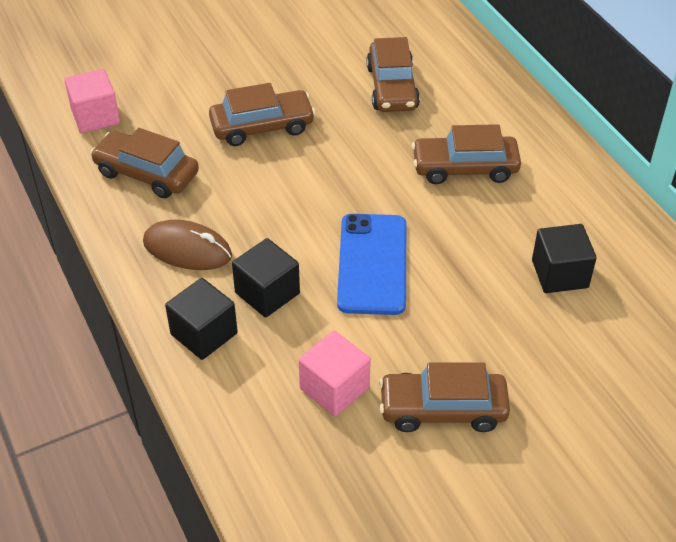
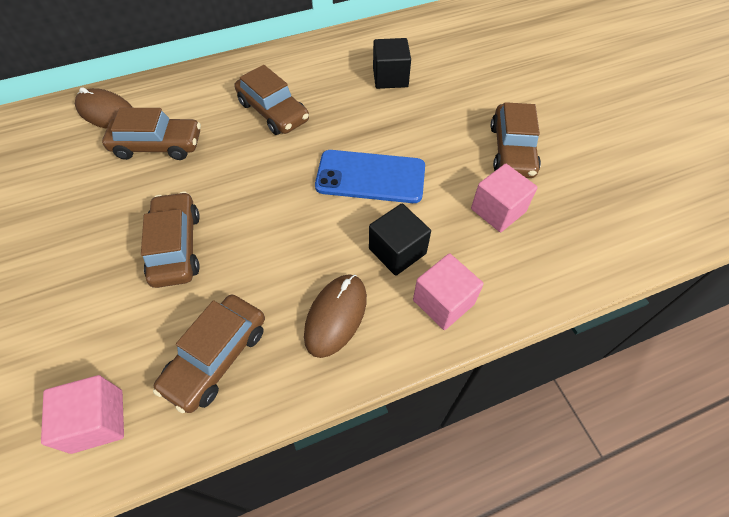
camera: 85 degrees left, 10 degrees up
(204, 334) = (443, 302): black cube -> pink cube
(433, 42) = (107, 113): none -> brown mouse
(465, 168) = (273, 111): brown car -> brown car turned 45 degrees counterclockwise

